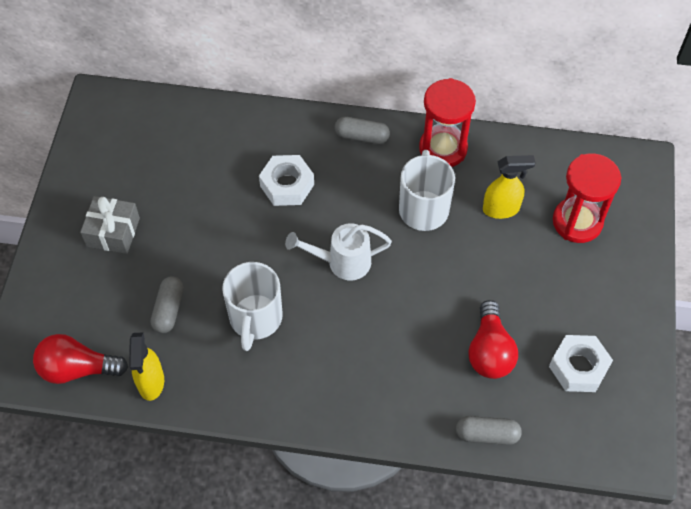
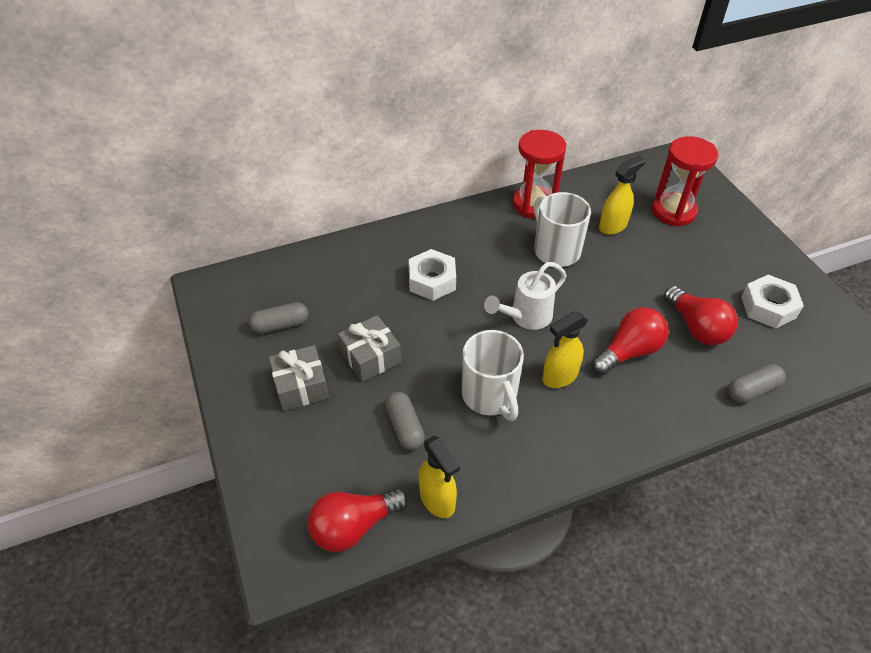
camera: 30 degrees left, 10 degrees down
(184, 233) = (370, 357): none -> grey gift
(326, 332) = (559, 377): none -> yellow spray bottle
(361, 136) = (464, 221): grey capsule -> grey capsule (280, 325)
(407, 342) = (629, 351): none -> red light bulb

